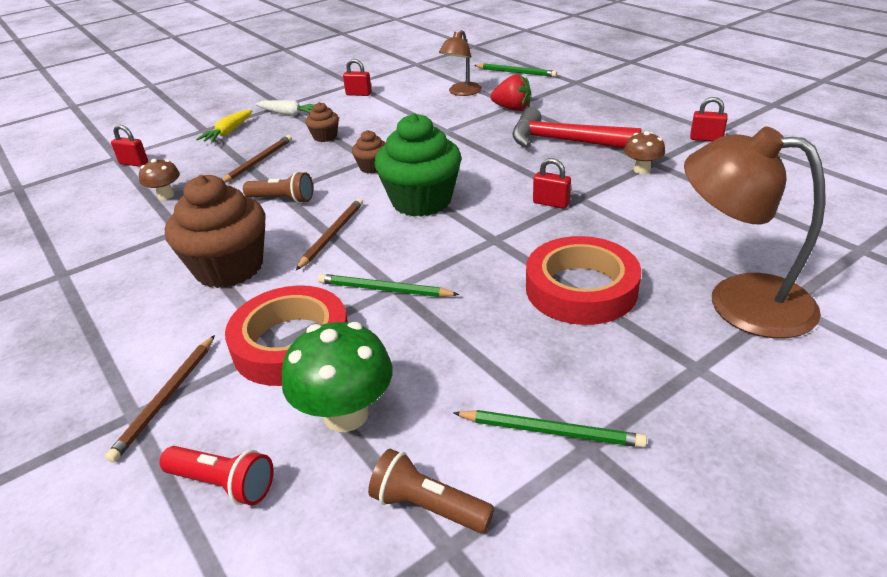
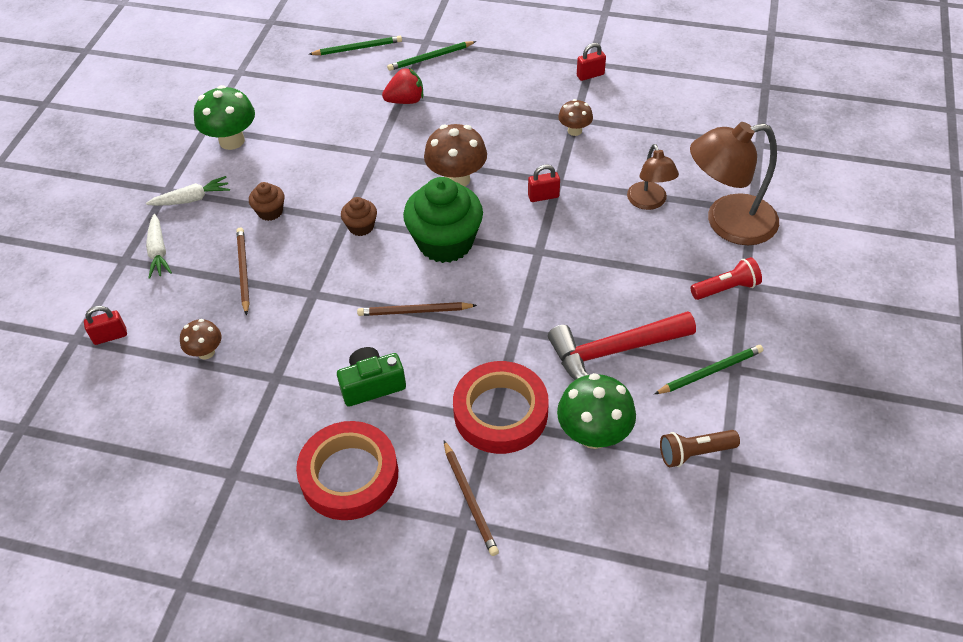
camera: 40 degrees left, 15 degrees up
(223, 484) = (577, 518): red flashlight -> red flashlight (726, 288)
(228, 132) = (158, 252): yellow carrot -> white carrot
(229, 268) = (372, 385): brown cupcake -> green camera
(282, 199) = (326, 300): brown flashlight -> none
(332, 235) = (414, 311): brown pencil -> brown pencil turned 75 degrees counterclockwise
(358, 94) = (232, 141): red padlock -> green mushroom
(384, 289) = (511, 336): green pencil -> green pencil (430, 58)
(461, 92) = (335, 97): brown lamp -> brown lamp (649, 202)
(488, 165) = (457, 179): none -> brown mushroom
(563, 141) = (488, 124): red hammer -> red hammer (613, 352)
(581, 289) = (634, 263): red tape -> red tape (349, 475)

